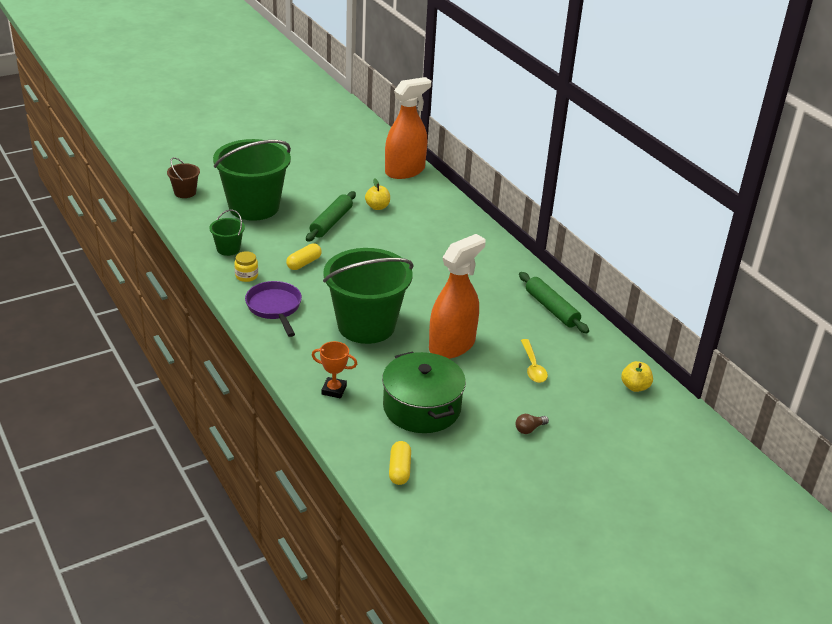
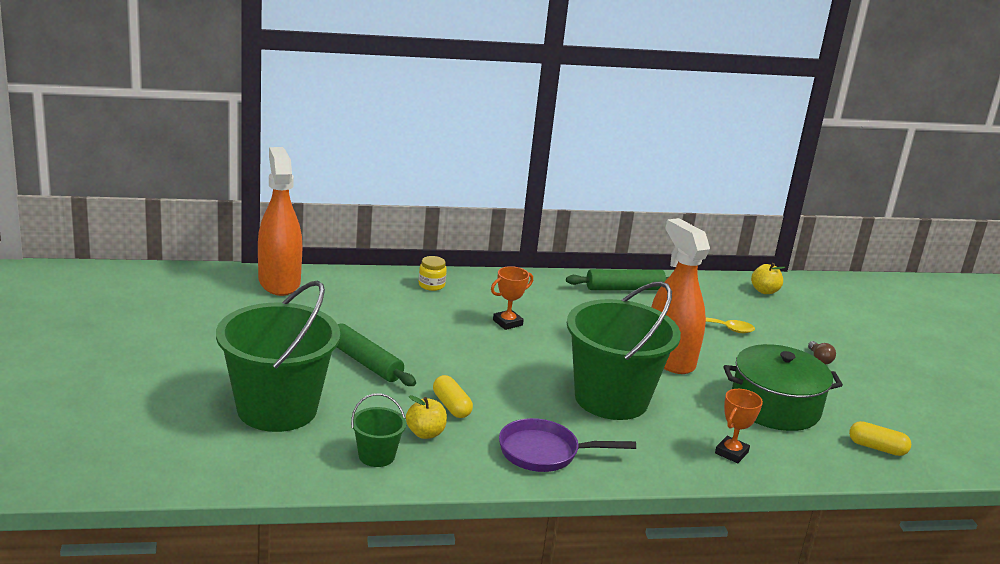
camera: 70 degrees left, 10 degrees down
(185, 192) = (180, 458): brown bucket -> none
(246, 276) = (456, 457): yellow jar -> yellow jar (431, 285)
(377, 207) = (352, 322): yellow apple -> yellow apple (425, 433)
(437, 264) = (507, 322): none -> orange trophy

